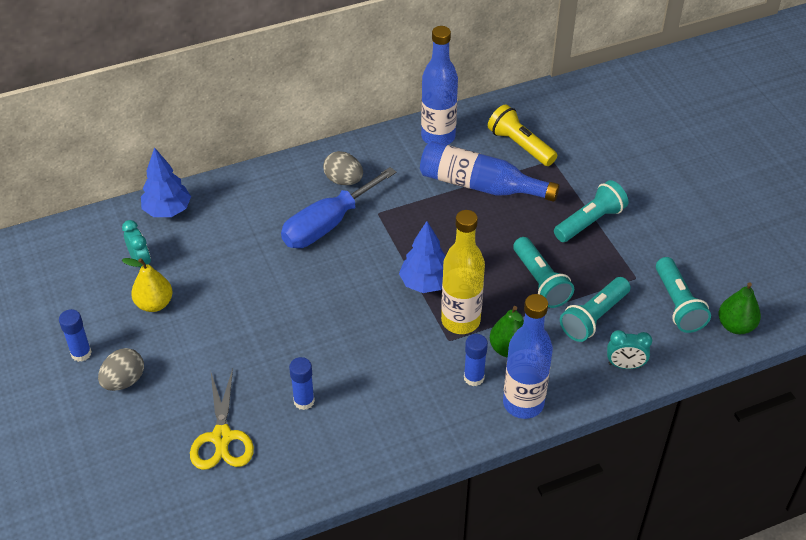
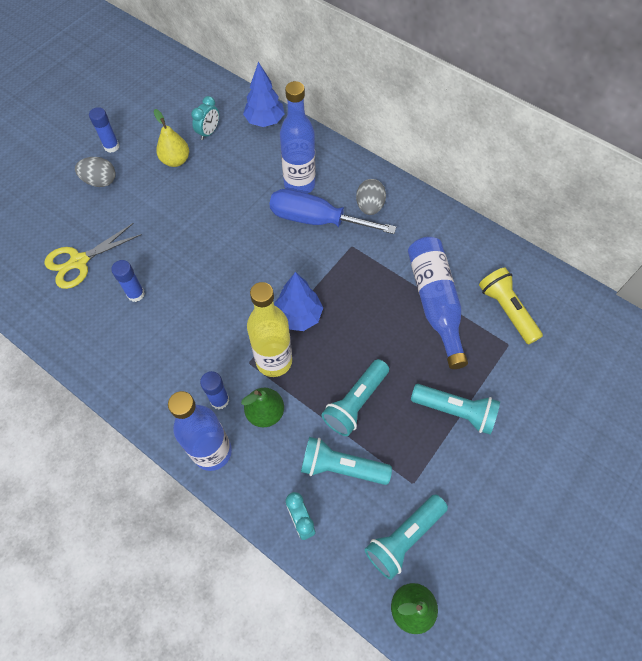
camera: 60 degrees right, 15 degrees up
(438, 137) = (467, 245): blue bottle -> blue bottle (299, 185)
(520, 145) = (506, 310): yellow flashlight -> yellow flashlight turned 45 degrees counterclockwise

